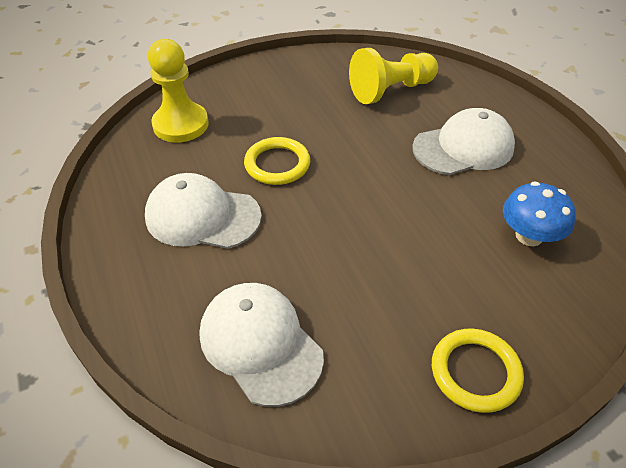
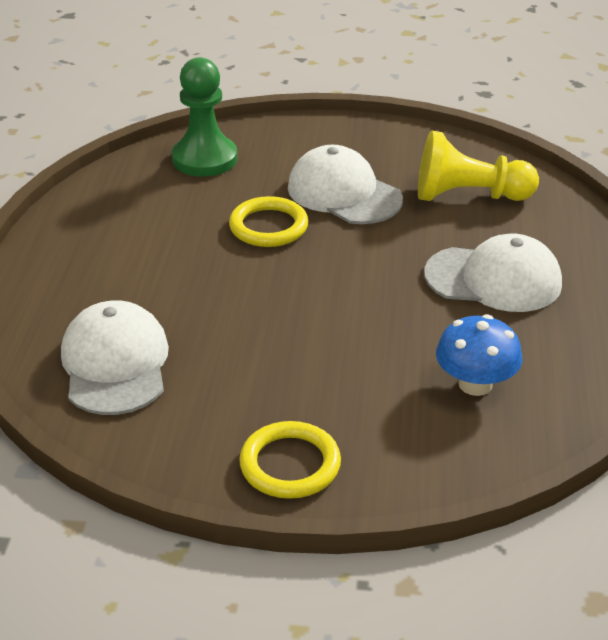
camera: 30 degrees right, 10 degrees down
(181, 124) = (204, 159): yellow pawn -> green pawn
(202, 216) = (154, 246): white cap -> white cap (344, 193)

